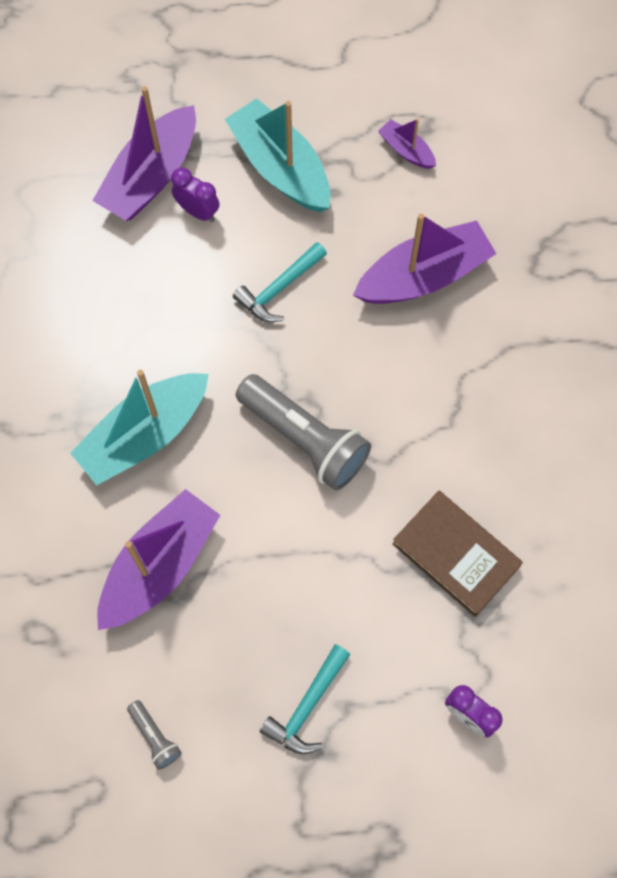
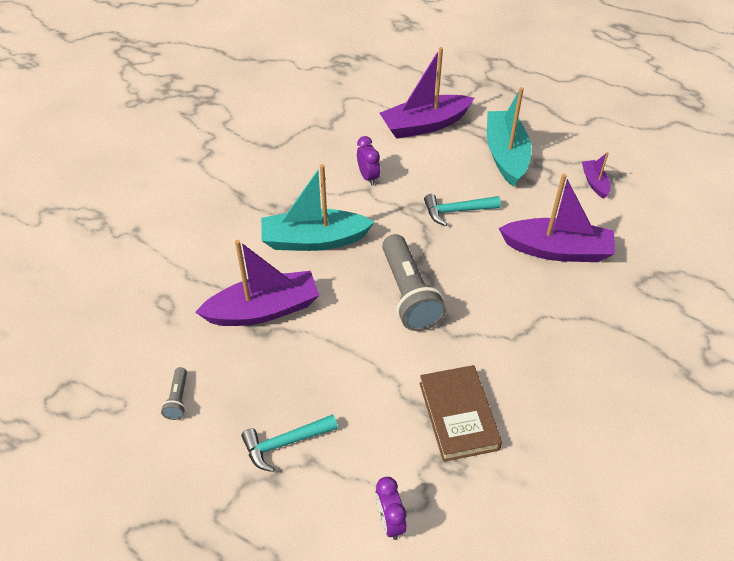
camera: 35 degrees right, 20 degrees down
(198, 211) = (438, 152): purple clock -> purple clock (368, 177)

